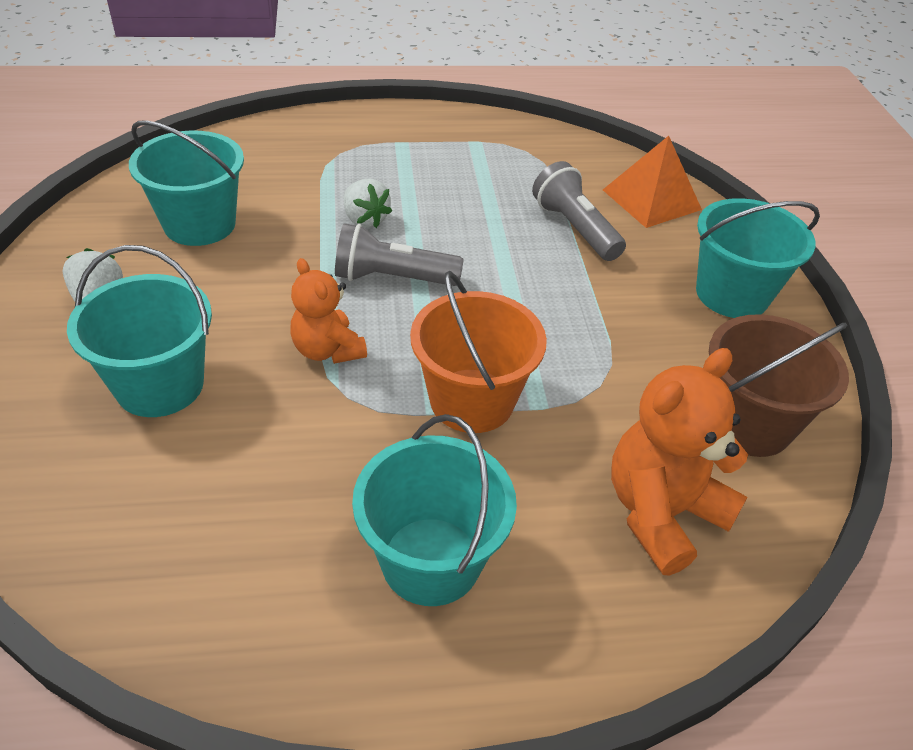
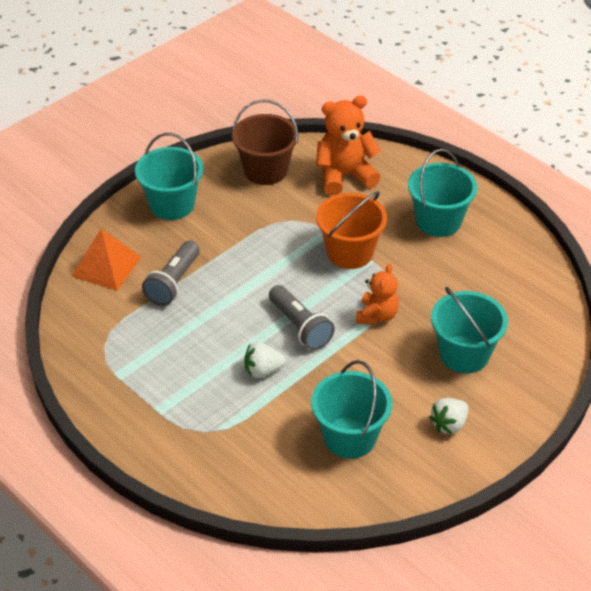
camera: 125 degrees left, 0 degrees up
(365, 219) = (263, 371): white strawberry -> white strawberry turned 120 degrees counterclockwise
(662, 513) = (344, 176): orange teddy bear -> orange teddy bear turned 150 degrees clockwise

